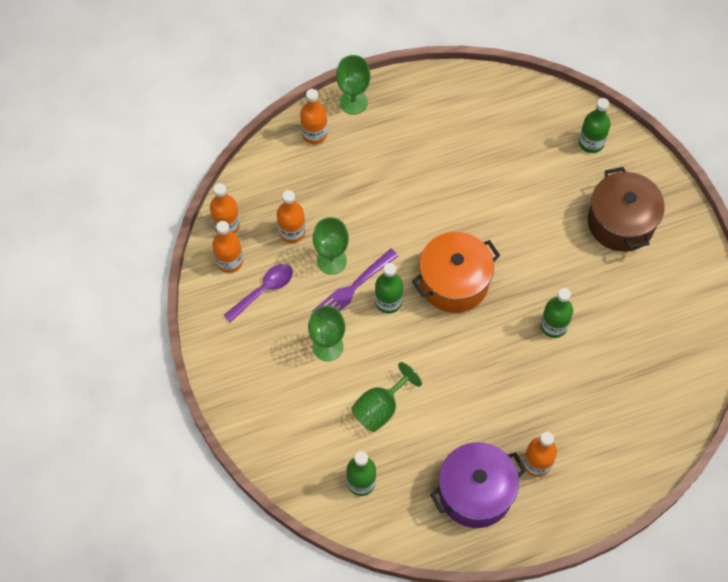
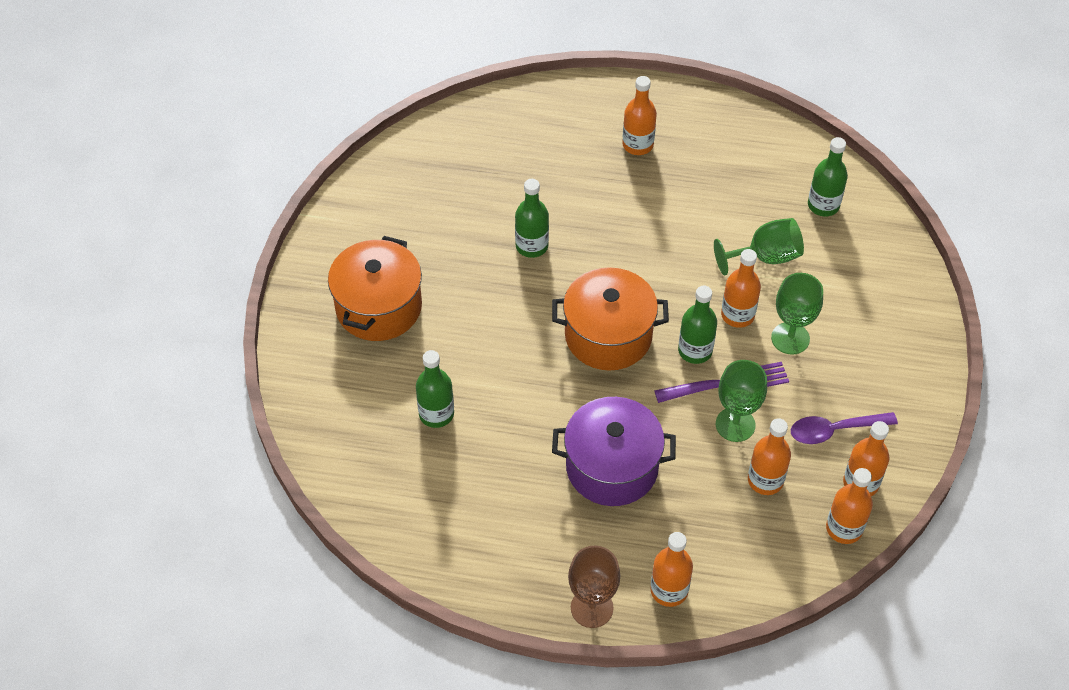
camera: 150 degrees left, 10 degrees down
(353, 102) = (592, 608): green goblet -> brown goblet
(374, 346) = (737, 315): none -> orange bottle
(475, 493) = (714, 149): purple pot -> purple pot (612, 467)
(591, 143) = (337, 406): green bottle -> green bottle (436, 414)
(620, 222) = (379, 307): brown pot -> orange pot

